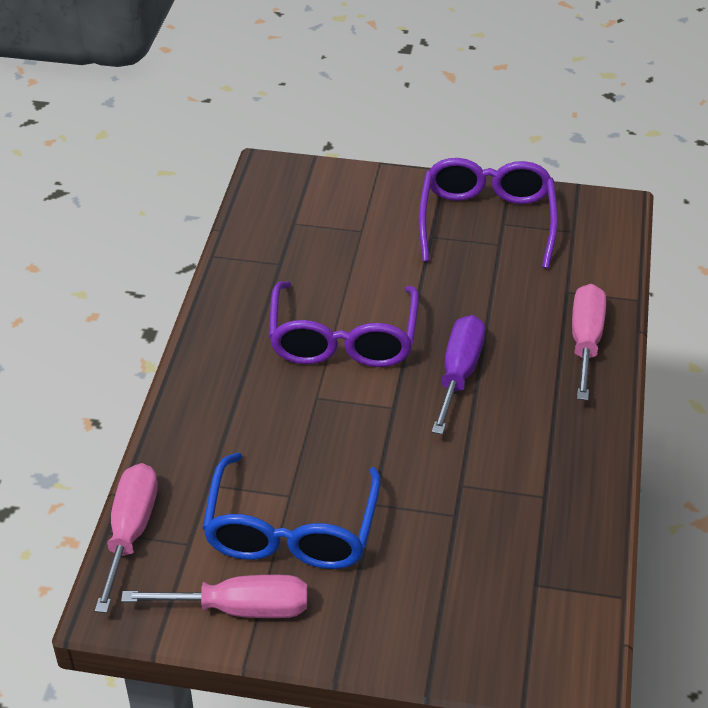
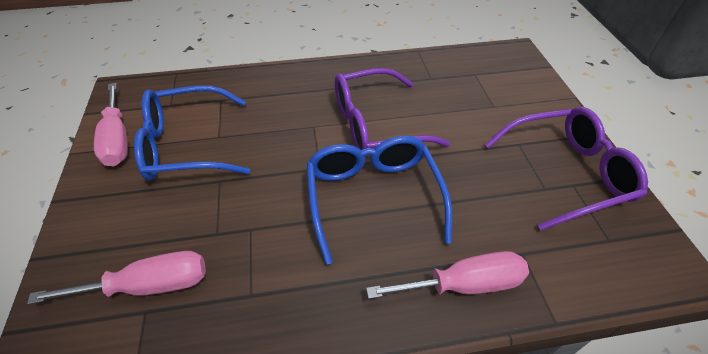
camera: 70 degrees right, 5 degrees up
(130, 532) = (176, 81): pink screwdriver -> pink screwdriver (148, 286)
(459, 373) = (373, 198): purple screwdriver -> blue glasses

